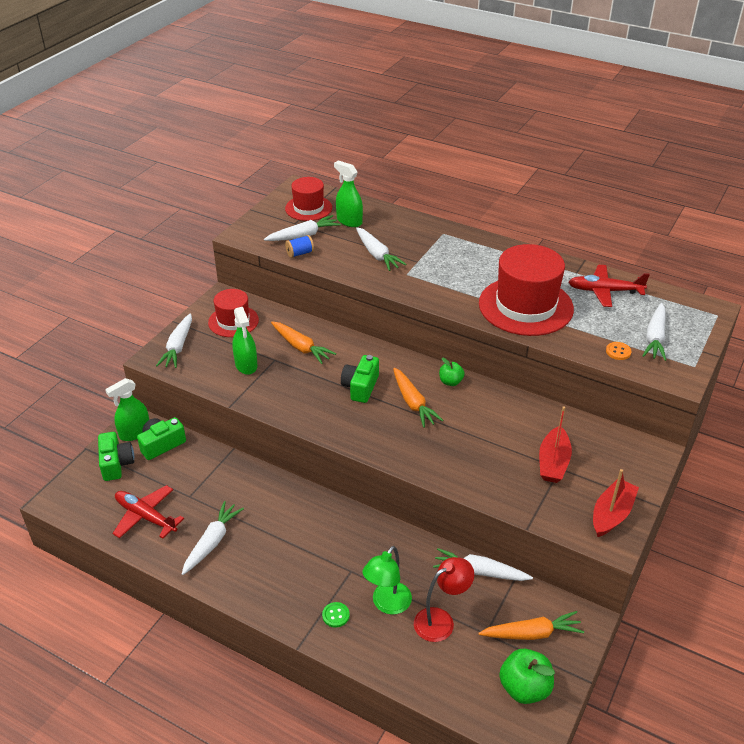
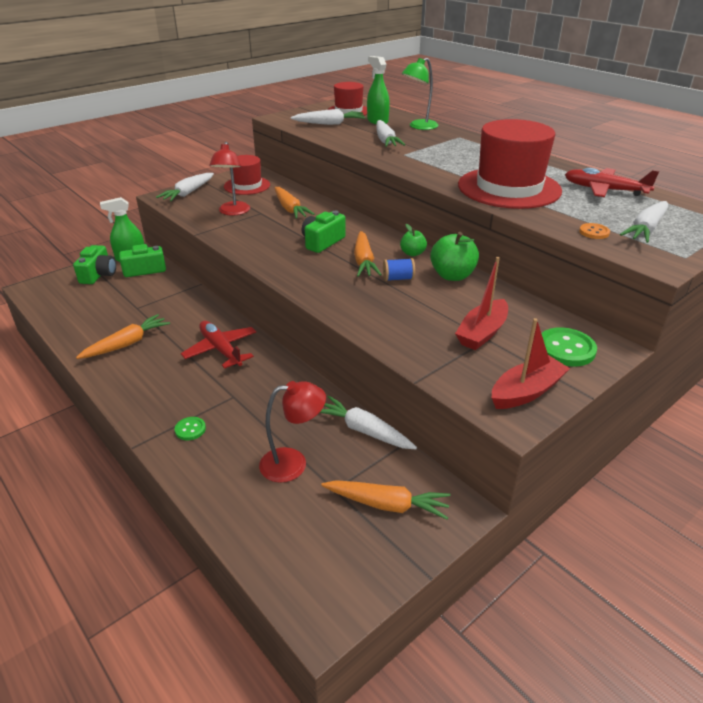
camera: 20 degrees right, 5 degrees down
(146, 517) = (89, 314): red plane -> red plane (221, 350)
(212, 542) = (127, 344): white carrot -> orange carrot
(246, 365) = (233, 212): green spray bottle -> red lamp
(300, 253) = (317, 132): blue spool -> blue spool (398, 278)
(387, 604) = (248, 434): green lamp -> green lamp (419, 127)
(524, 688) = (344, 559): green apple -> green apple (452, 275)
(622, 462) = (566, 349): none -> green button

